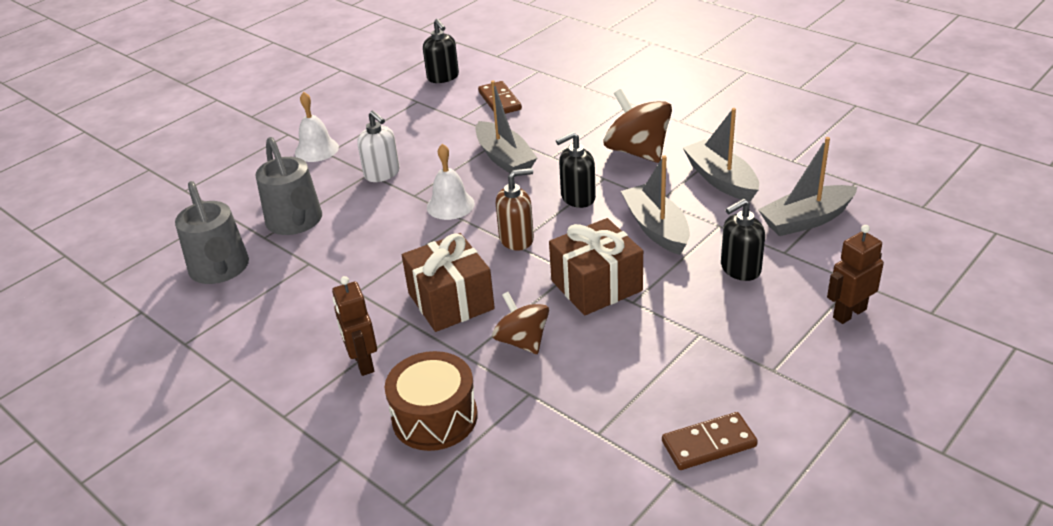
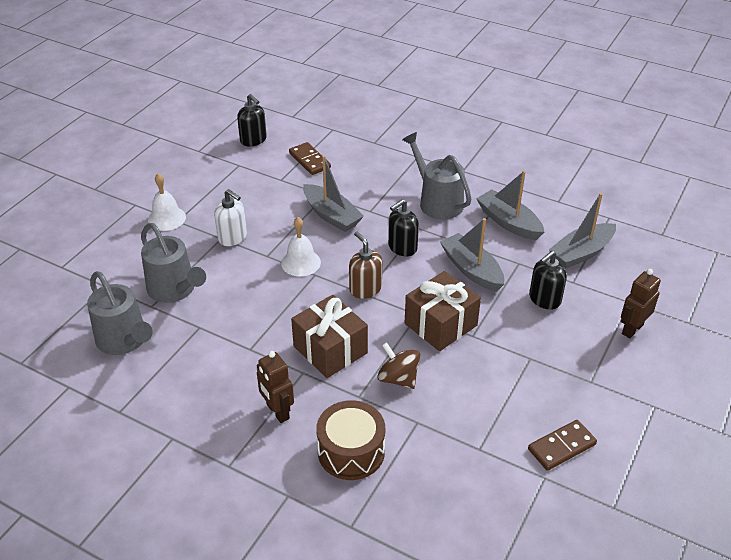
camera: 15 degrees left, 5 degrees up
(517, 239) = (365, 289): brown soap dispenser -> brown soap dispenser turned 90 degrees counterclockwise
(637, 152) = (437, 201): brown spinning top -> grey watering can

